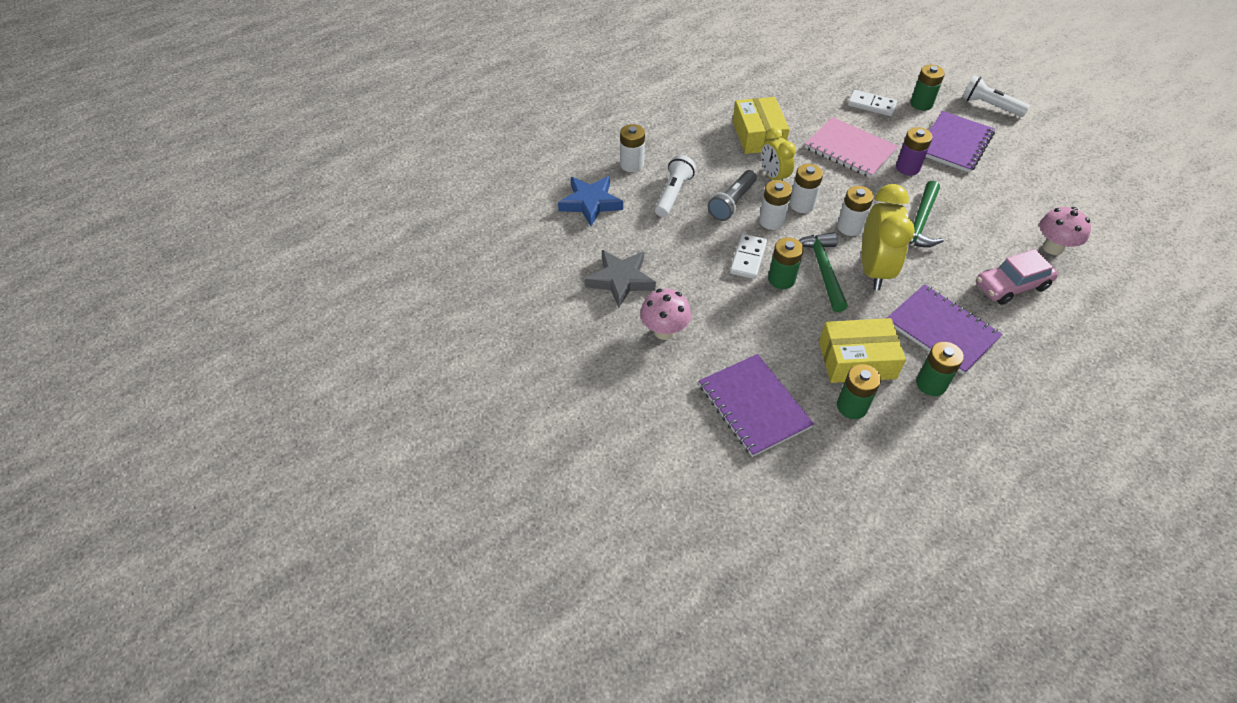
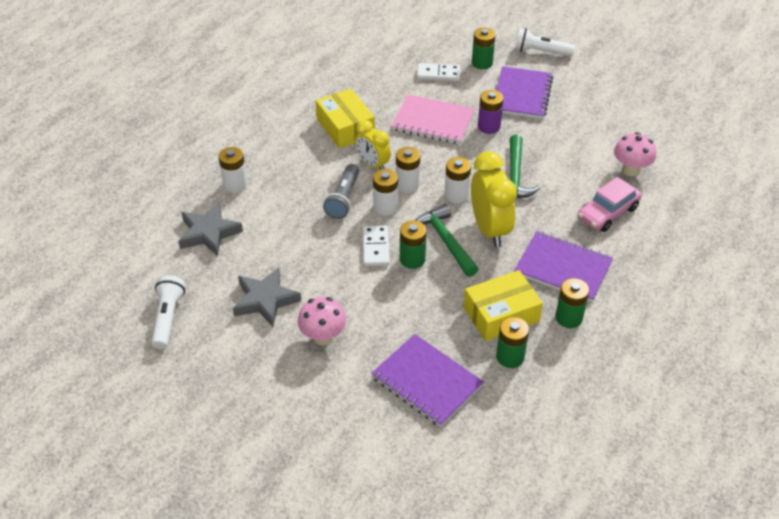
camera: 20 degrees left, 5 degrees down
(590, 203) = (208, 233): blue star -> grey star
(673, 194) = (285, 204): white flashlight -> white flashlight (168, 318)

